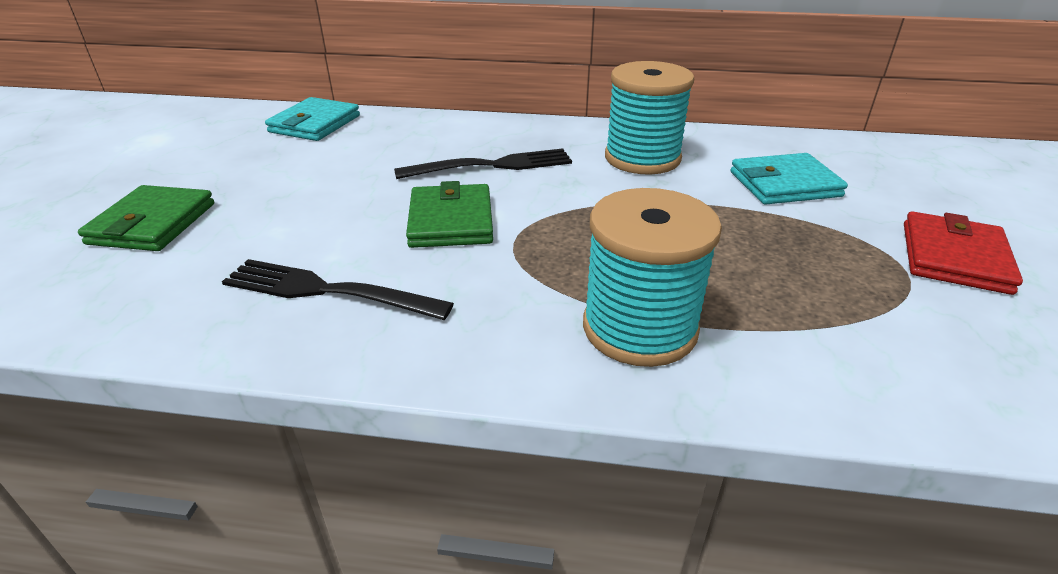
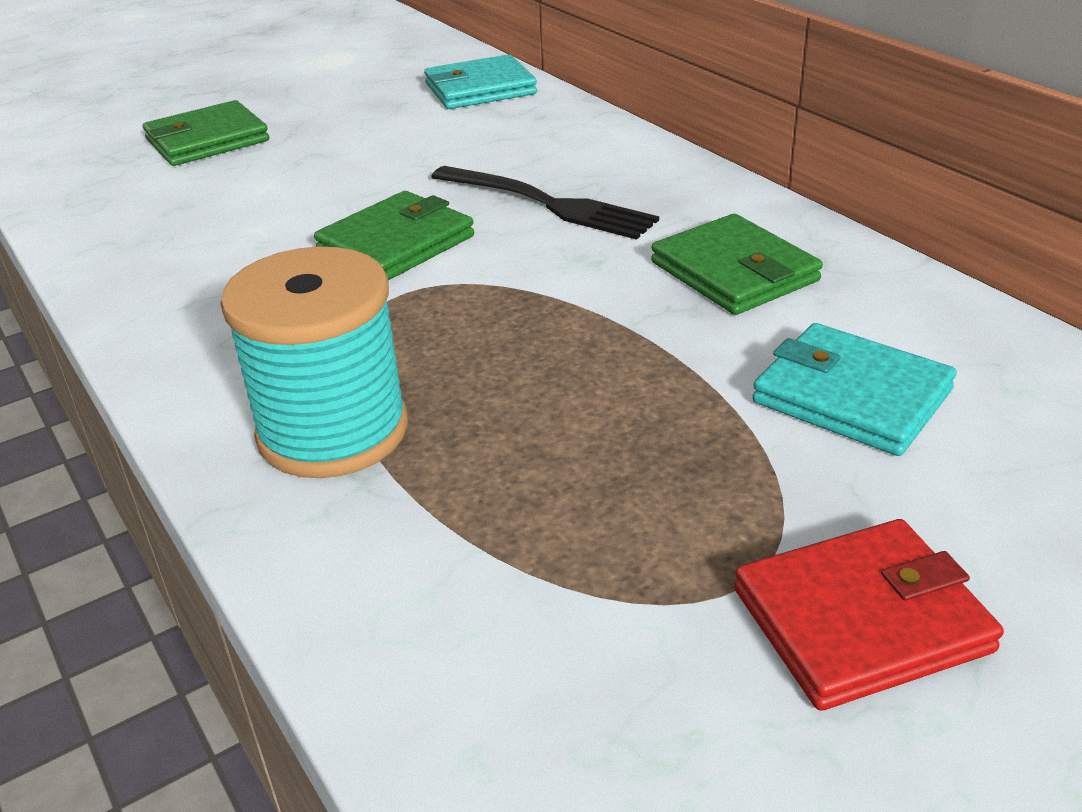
camera: 50 degrees right, 0 degrees up
(328, 291) = (202, 256): black fork -> none
(642, 158) = (734, 272): turquoise spool -> green wallet

